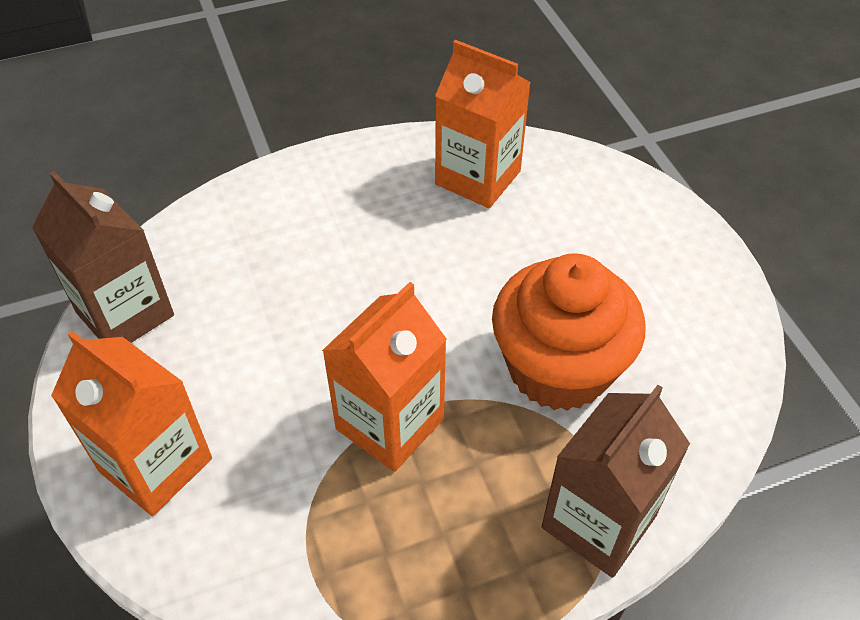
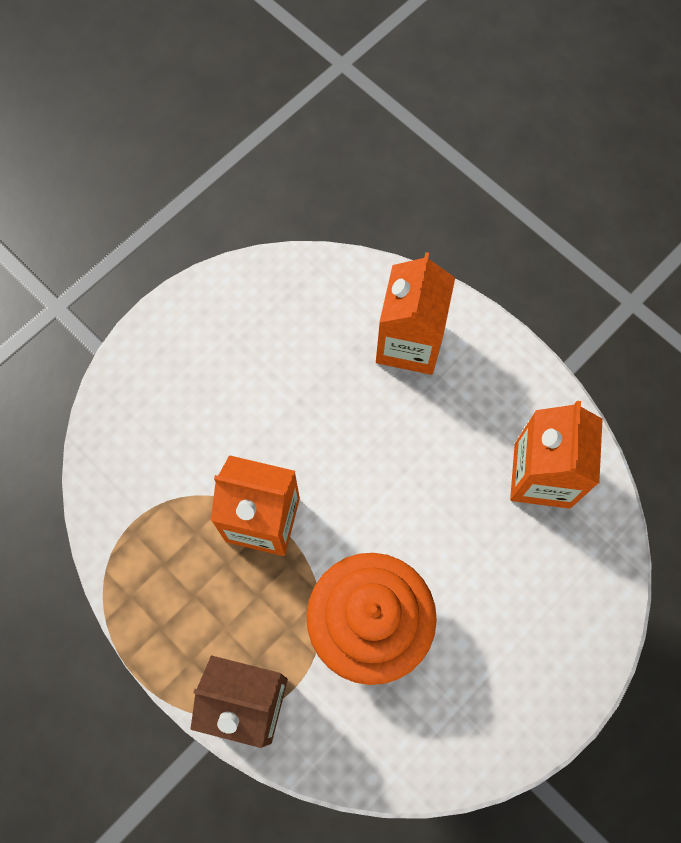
camera: 65 degrees right, 20 degrees up
(125, 314) = (269, 287): brown carton -> none
(156, 465) = (163, 382): orange carton -> orange carton (409, 343)

